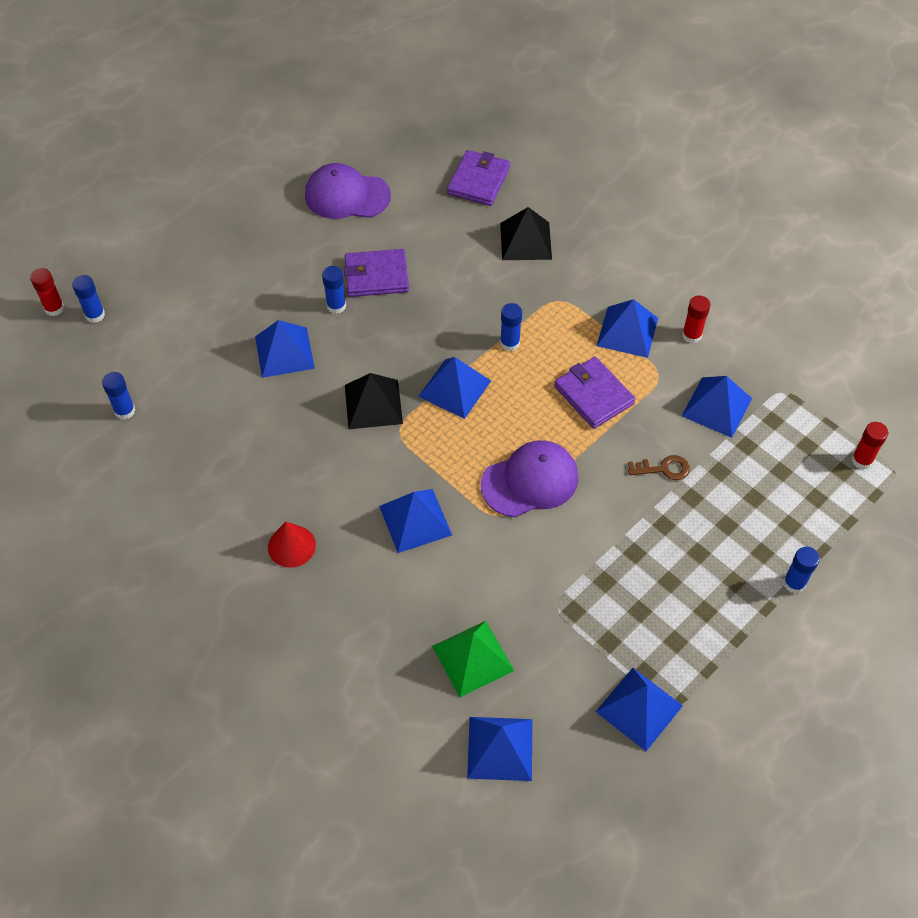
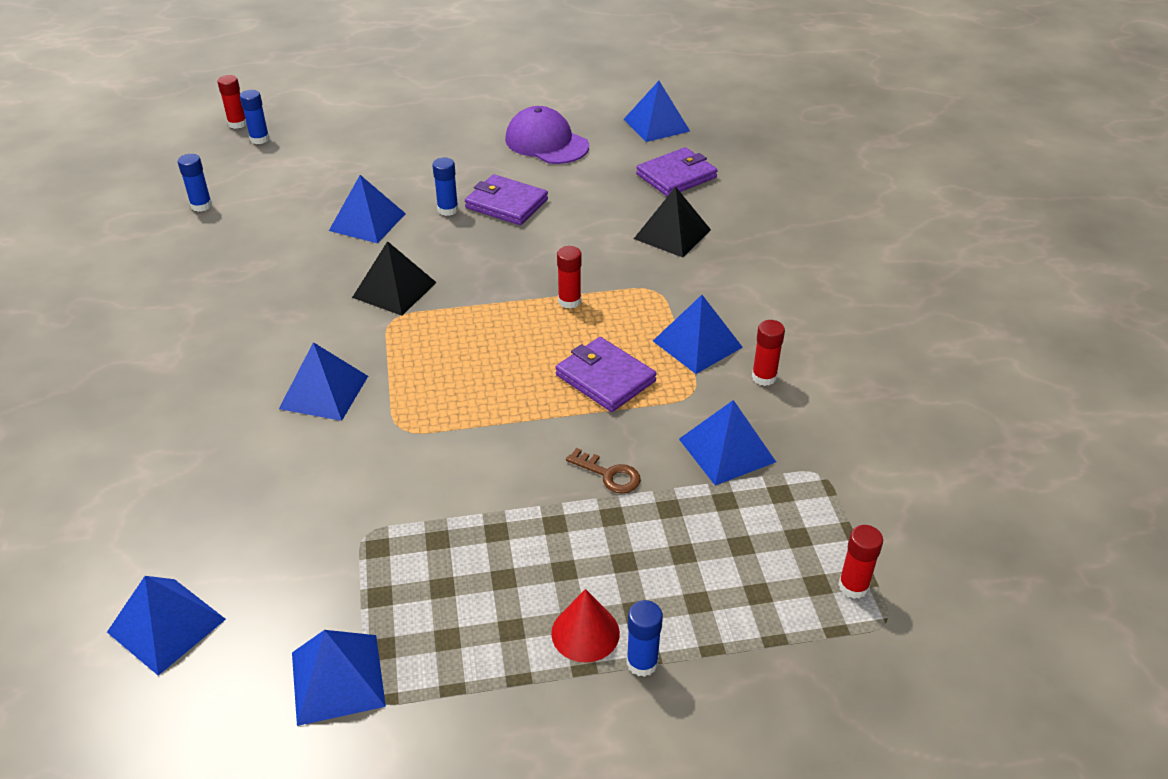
camera: 35 degrees right, 15 degrees down
(291, 546) = (202, 356): red cone -> red cone (585, 633)
(455, 388) = (479, 311): blue pyramid -> blue pyramid (656, 125)
(473, 658) = (237, 531): green pyramid -> none
(510, 343) = (569, 301): blue glue stick -> red glue stick
(530, 481) = (463, 416): purple cap -> none
(594, 395) = (605, 378): purple wallet -> purple wallet turned 45 degrees counterclockwise

